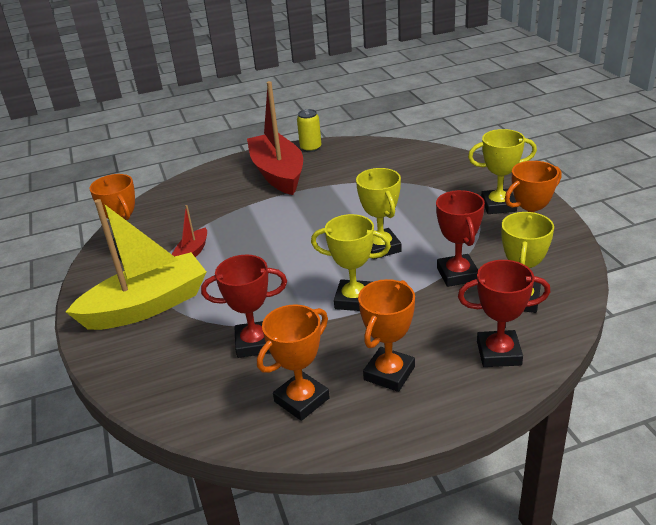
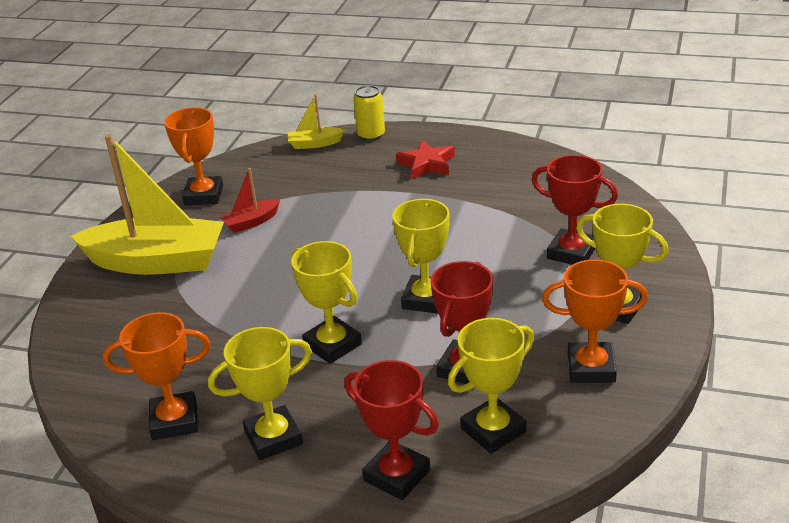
camera: 35 degrees right, 0 degrees up
(178, 189) = (314, 144): none -> yellow boat
(254, 343) = (199, 344): red trophy -> red trophy (571, 253)
(278, 173) = (427, 164): red boat -> red star
(310, 148) = (497, 145): yellow can -> yellow can (371, 135)
(389, 373) = (273, 438): orange trophy -> yellow trophy

